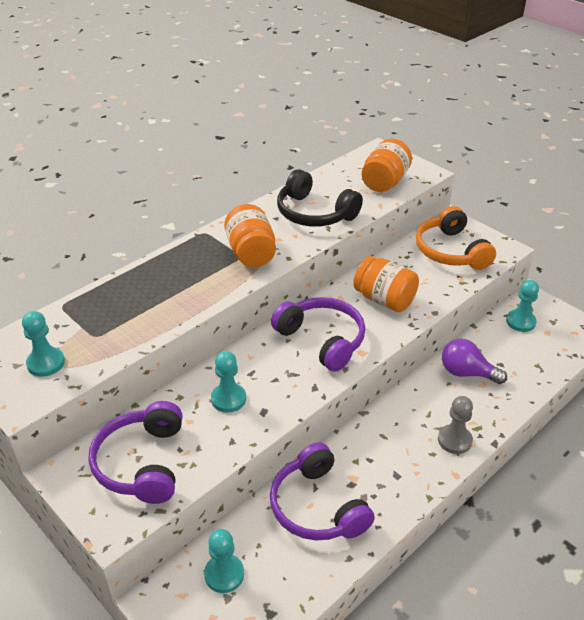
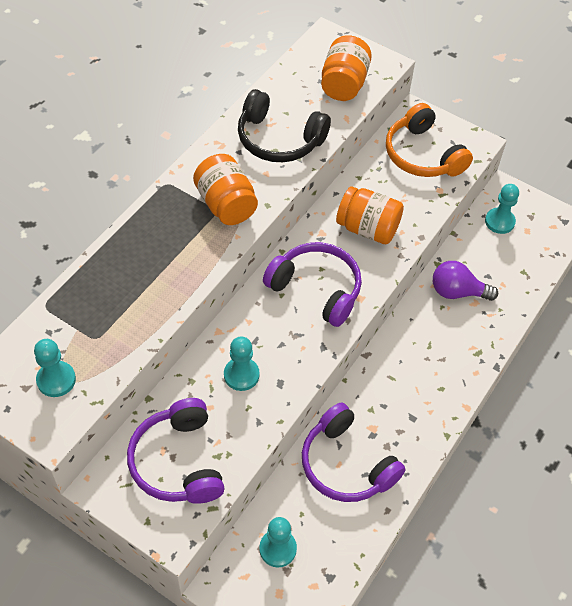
camera: 15 degrees left, 15 degrees up
(454, 440) = (459, 370): grey pawn -> none

